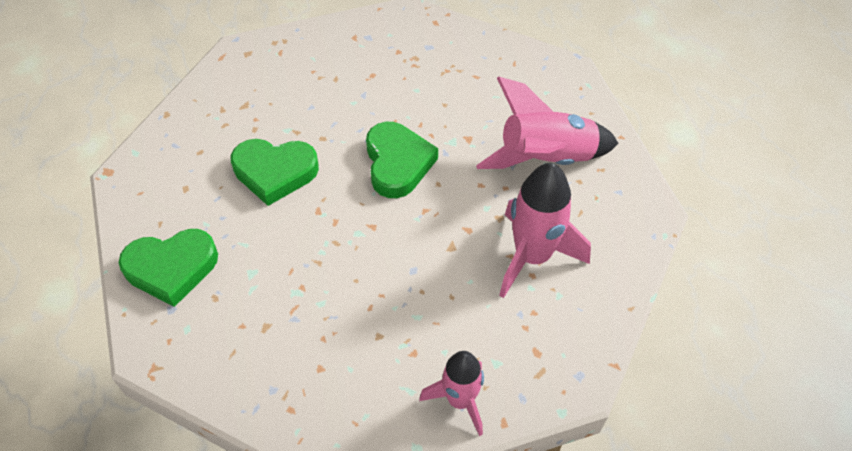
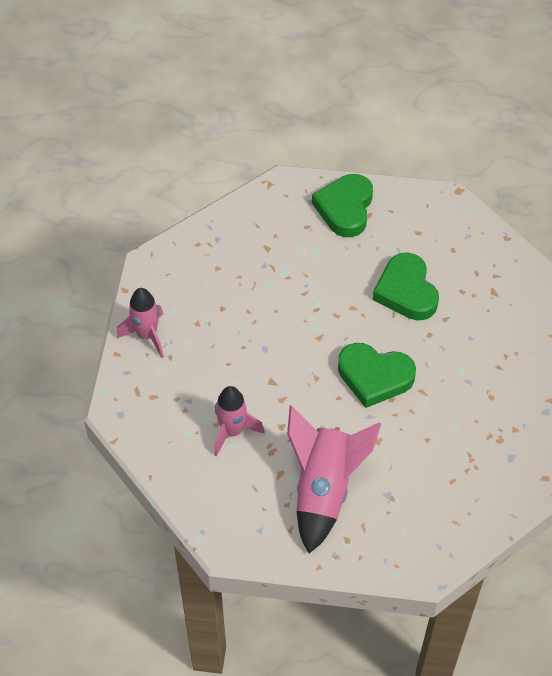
camera: 115 degrees right, 0 degrees up
(275, 172) = (406, 291): green heart -> green heart turned 45 degrees counterclockwise
(532, 256) = (232, 431): pink rocket -> pink rocket, size x0.64

